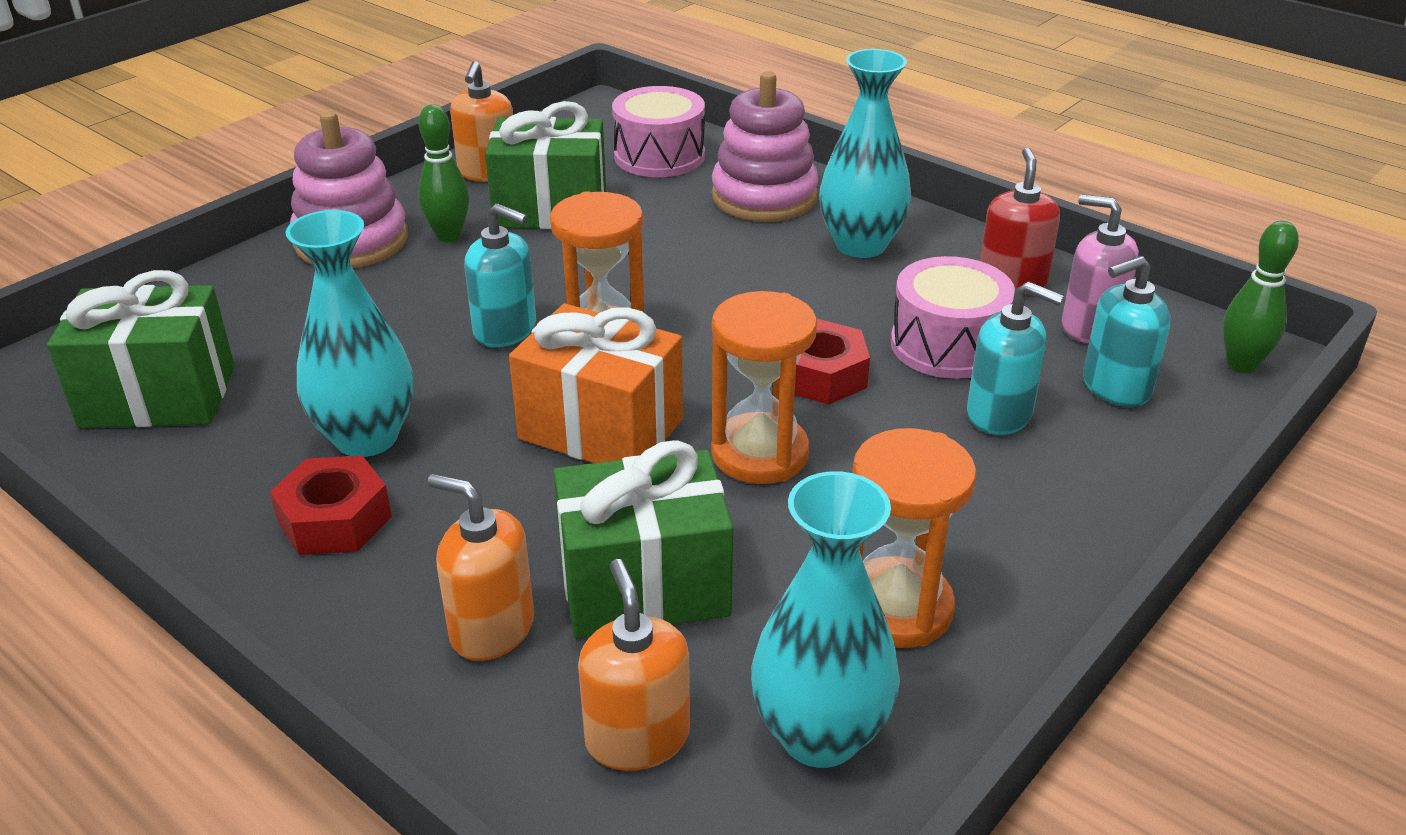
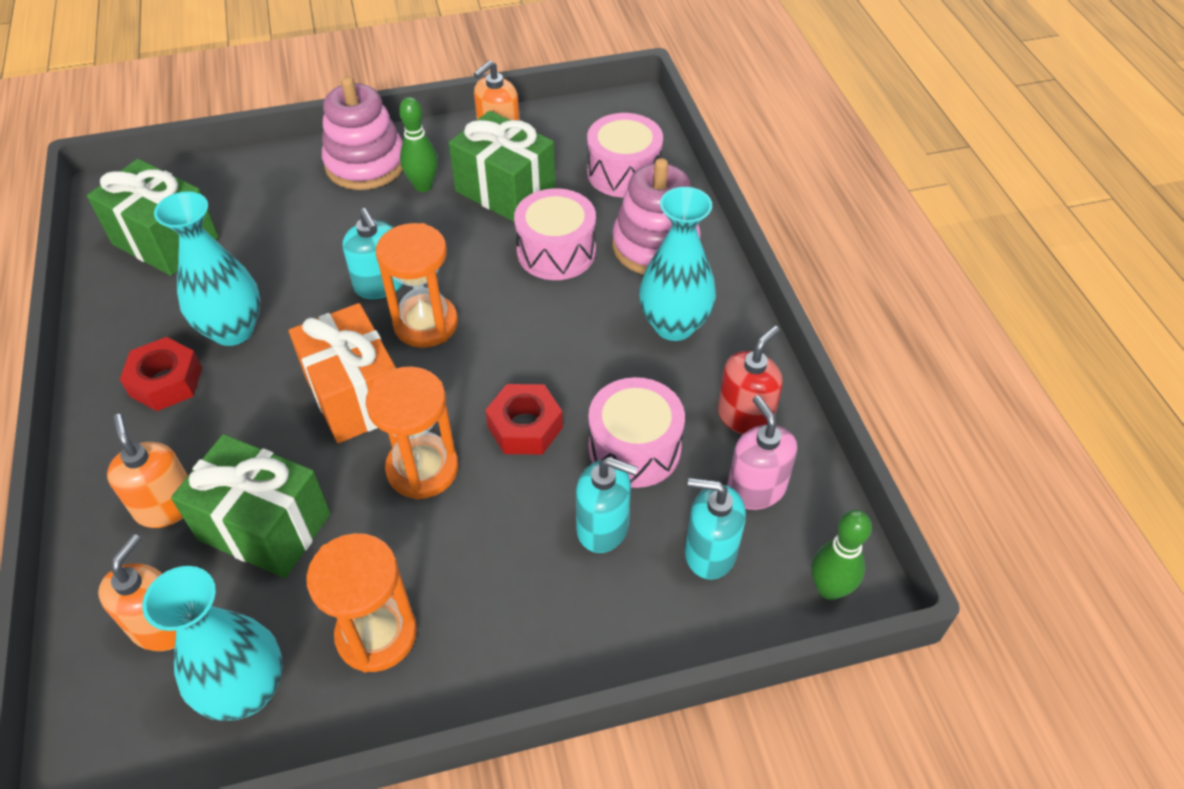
camera: 35 degrees right, 15 degrees up
(669, 235) = (556, 251): none -> pink drum
(999, 414) = (603, 527): turquoise soap dispenser -> turquoise soap dispenser turned 45 degrees counterclockwise

